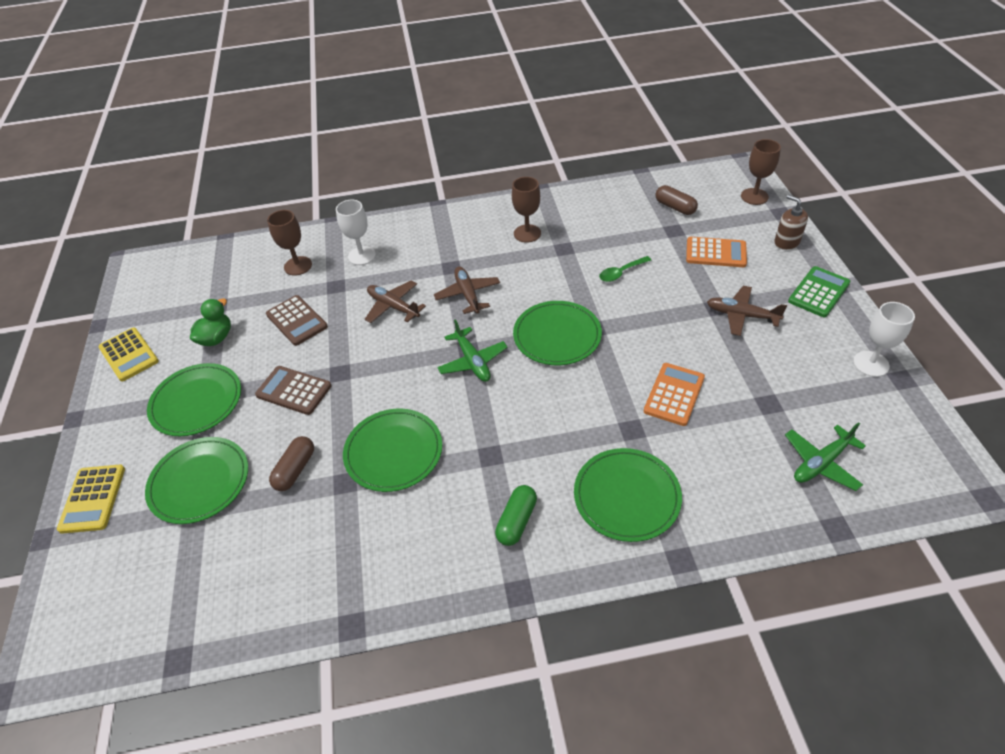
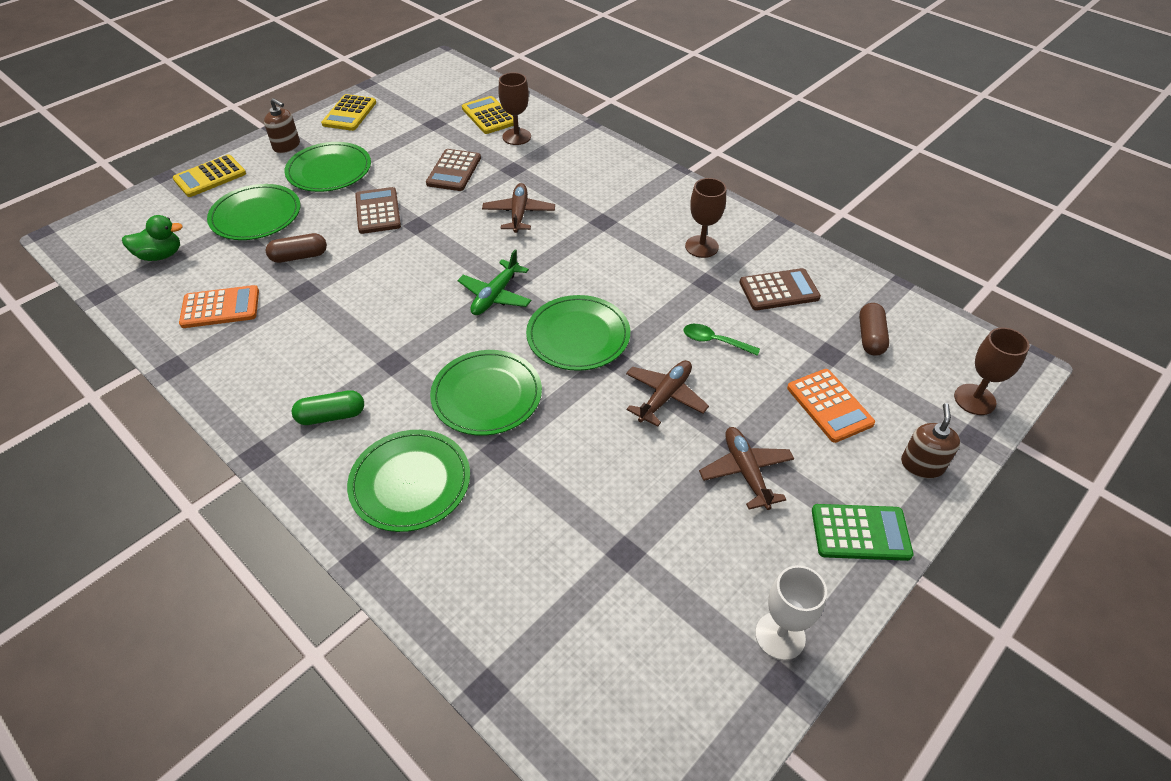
camera: 50 degrees right, 0 degrees up
(120, 419) = (287, 146): none -> brown soap dispenser
(216, 338) = (400, 142): green duck -> green duck (161, 255)
(250, 269) = (489, 116): none -> yellow calculator
(361, 256) = (563, 163): white goblet -> none
(393, 452) = (355, 301): green plate -> green plate (487, 395)
(468, 294) = (577, 250): brown plane -> brown plane (665, 396)
(601, 222) = (779, 290): none -> brown calculator
(674, 394) = (572, 462): orange calculator -> orange calculator (220, 308)
(821, 463) = (572, 639): green plane -> none

